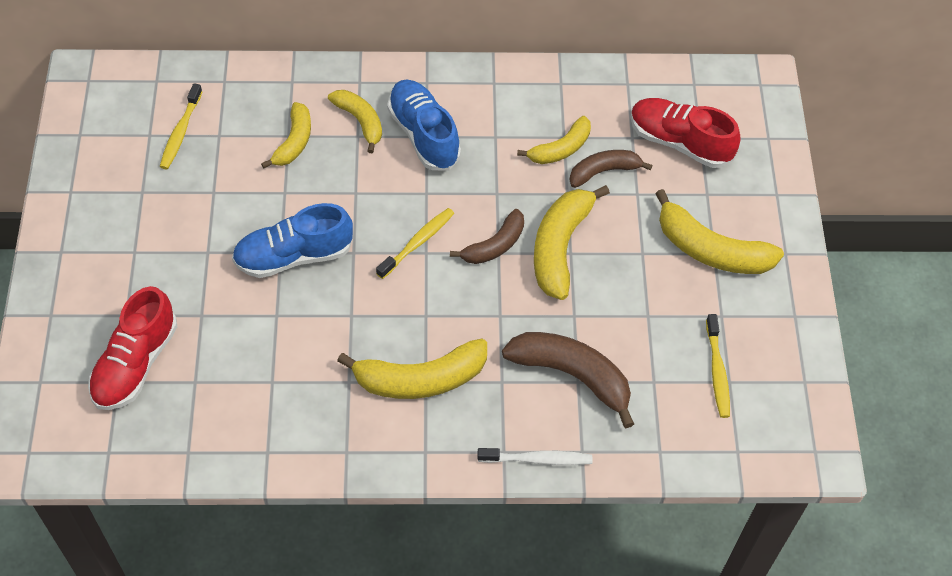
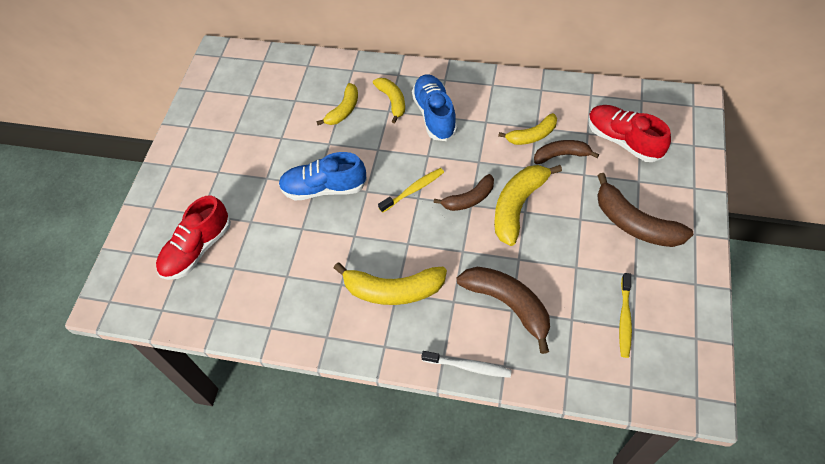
camera: 20 degrees right, 0 degrees up
(180, 132) = (270, 95): yellow toothbrush -> none
(711, 250) = (635, 223): yellow banana -> brown banana

